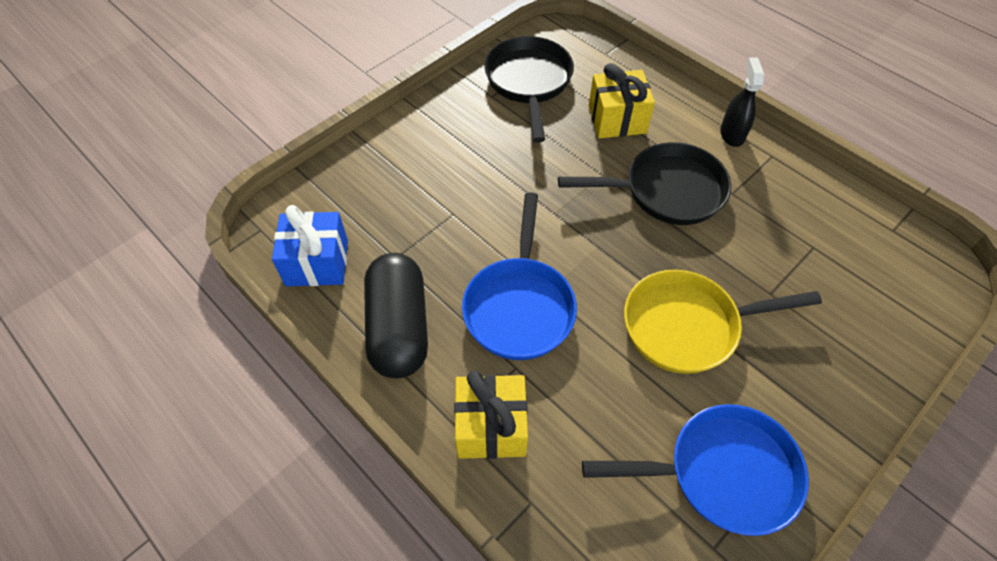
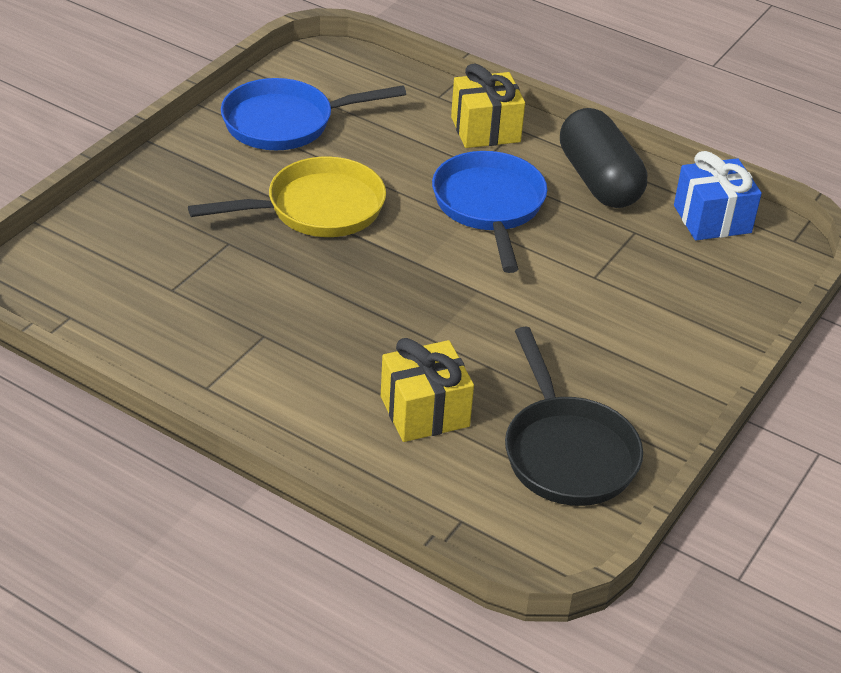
camera: 165 degrees right, 15 degrees down
(667, 191) = (347, 328): black pan -> none
(732, 134) = (260, 410): black spray bottle -> none

